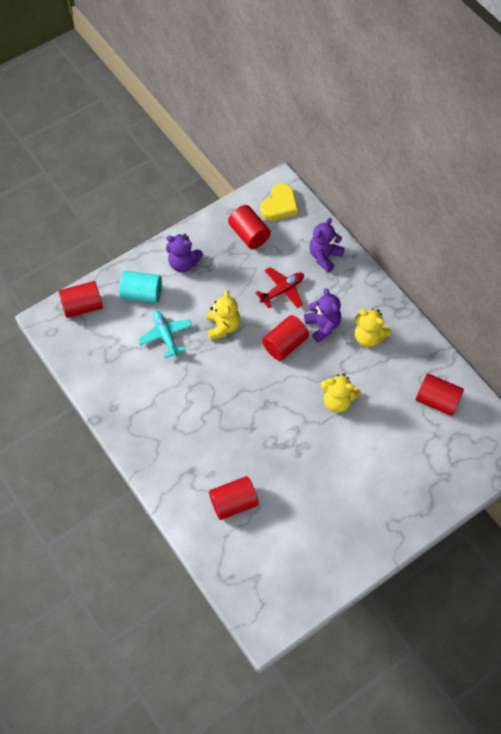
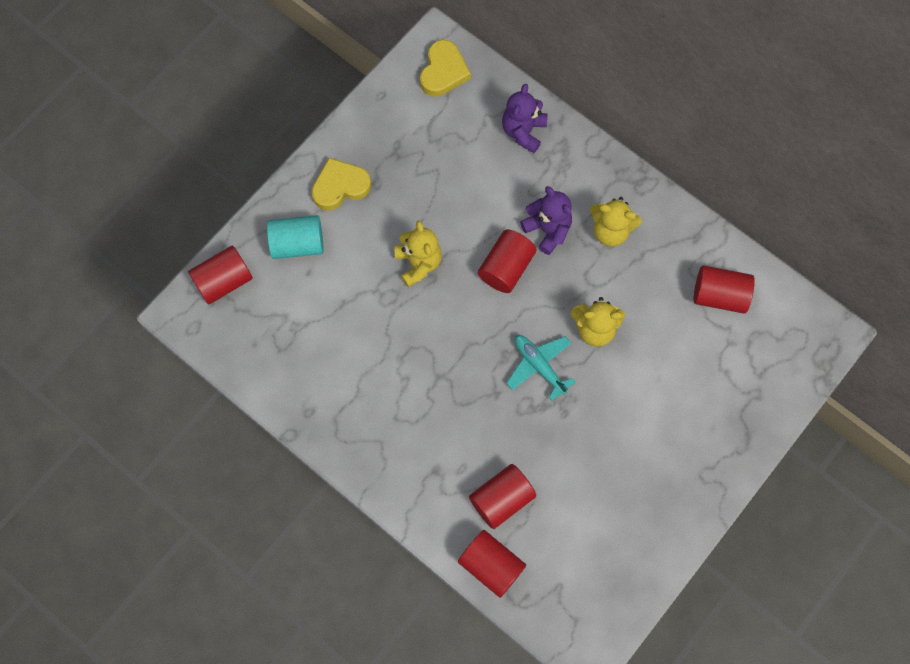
camera: 15 degrees left, 10 degrees up
(166, 336) = (347, 295): turquoise plane -> turquoise plane (539, 366)
(183, 263) = (340, 186): purple teddy bear -> yellow heart
(249, 234) = (415, 124): red cylinder -> red cylinder (491, 565)
(282, 291) = (481, 193): red plane -> none

